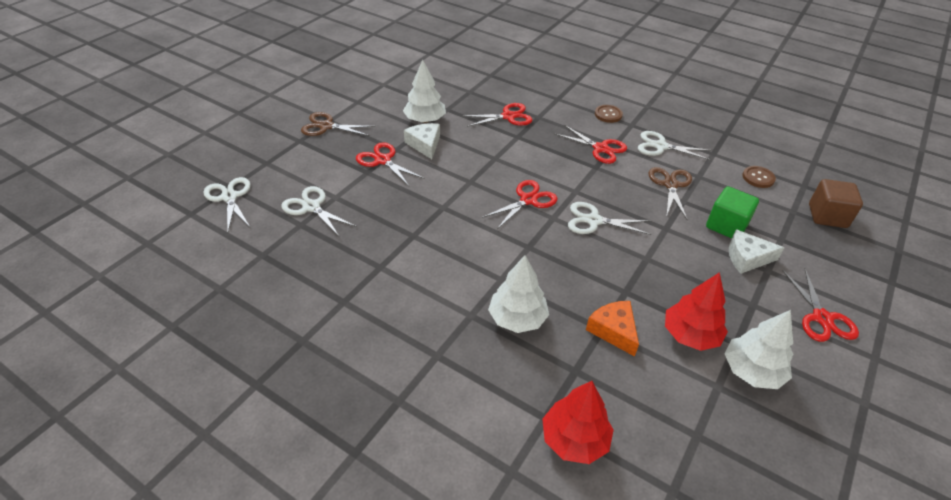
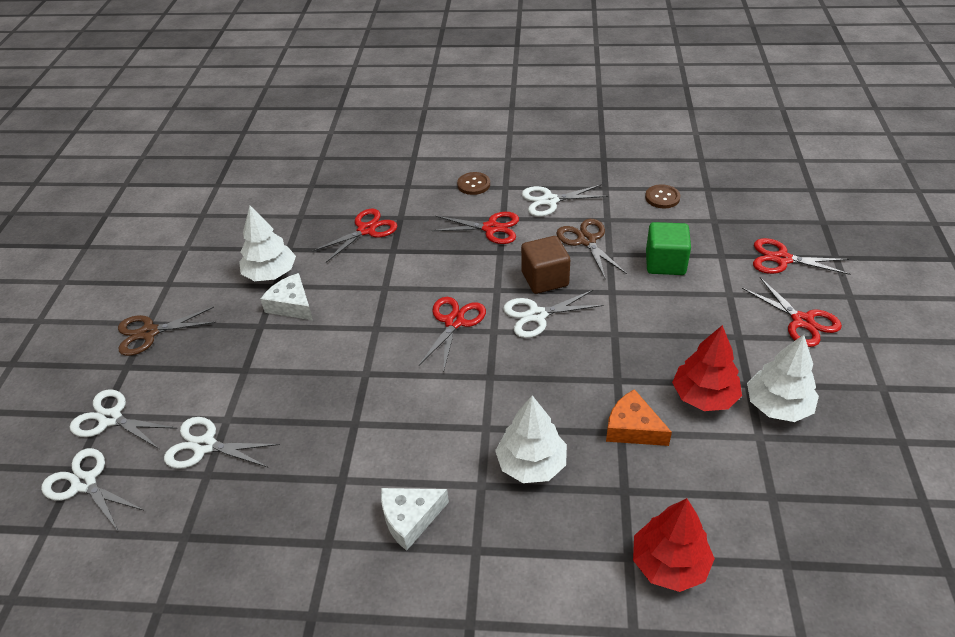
camera: 25 degrees left, 0 degrees up
(269, 167) = (111, 419): none -> white scissors
(382, 160) = (253, 347): red scissors -> red scissors (782, 259)
(747, 258) = (704, 289): white cheese -> white cheese (410, 518)
(827, 216) = (745, 212): brown cube -> brown cube (545, 279)

